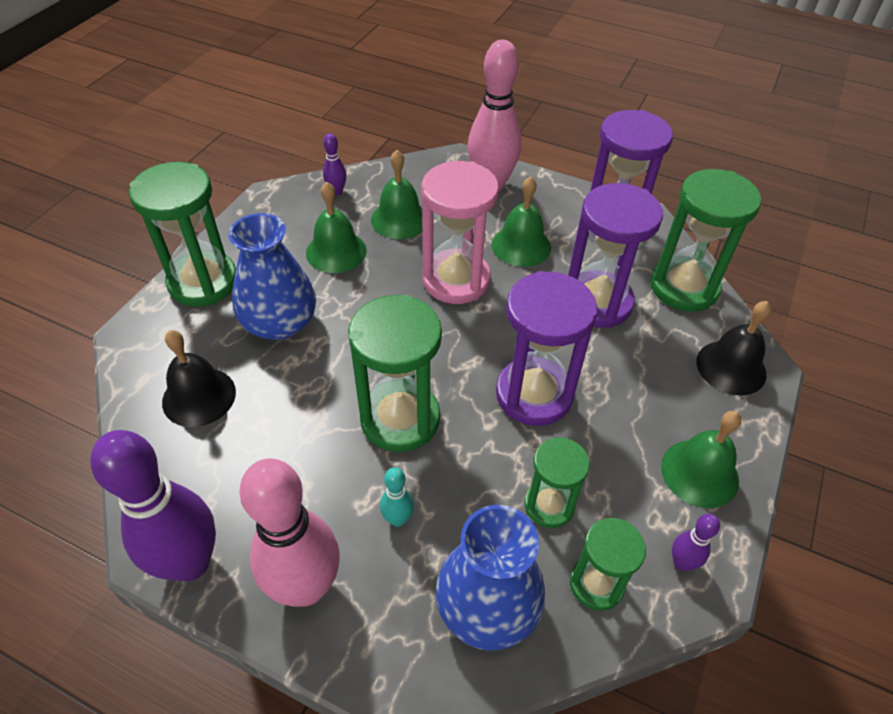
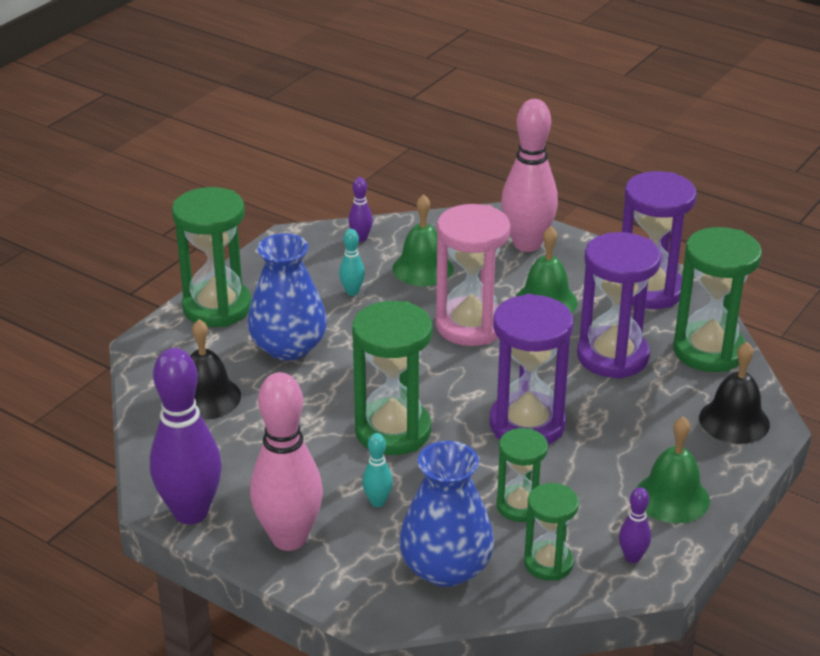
camera: 10 degrees right, 15 degrees down
(336, 251) = (352, 292): green bell -> turquoise bowling pin

